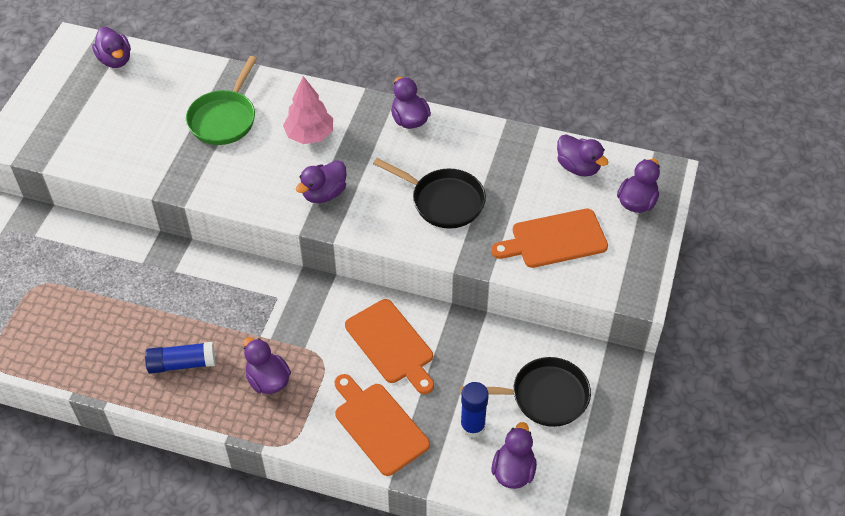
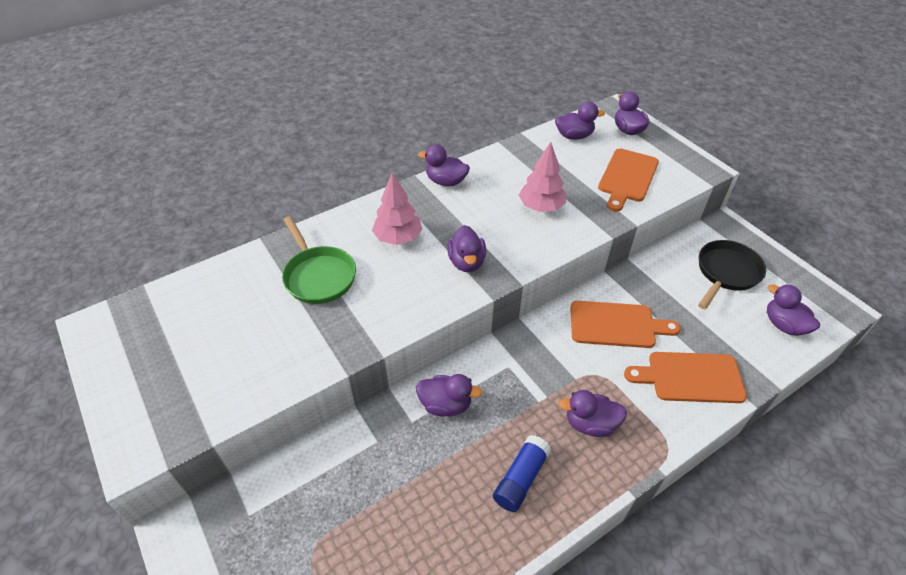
camera: 50 degrees left, 5 degrees down
(115, 60) = (156, 308): purple duck -> purple duck (445, 405)
(443, 201) = (541, 207): black pan -> pink tree
(472, 426) = (728, 324): blue glue stick -> none

